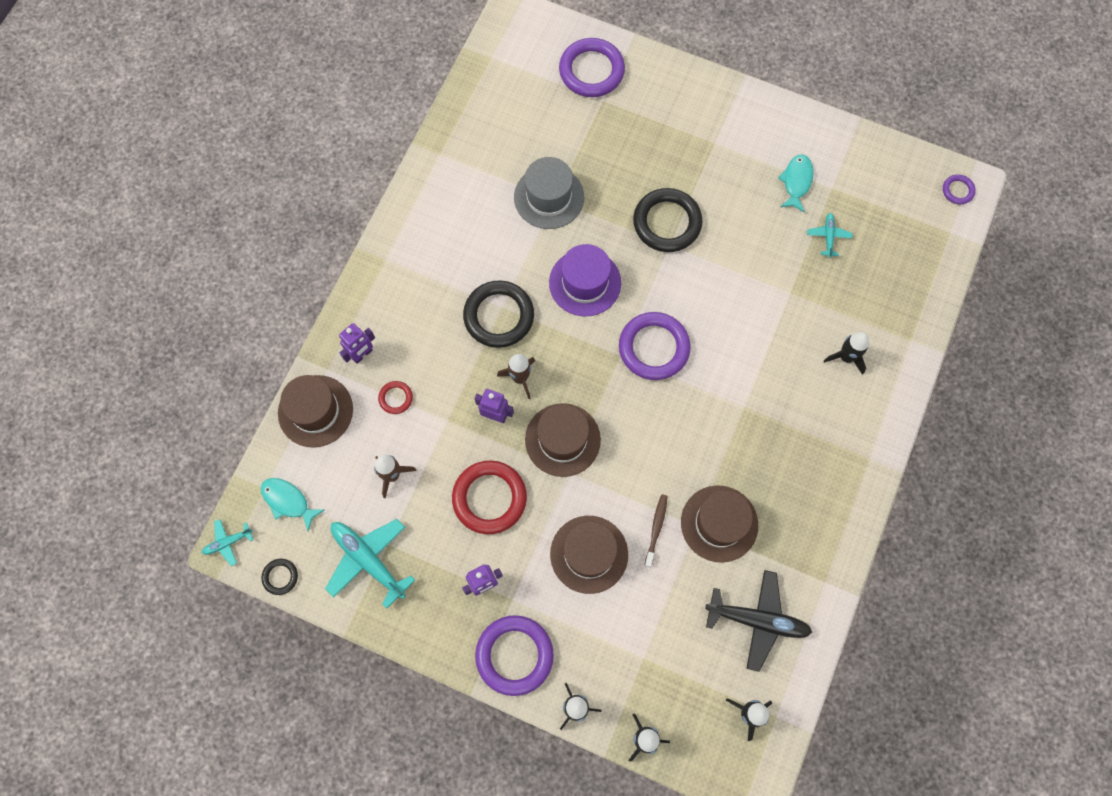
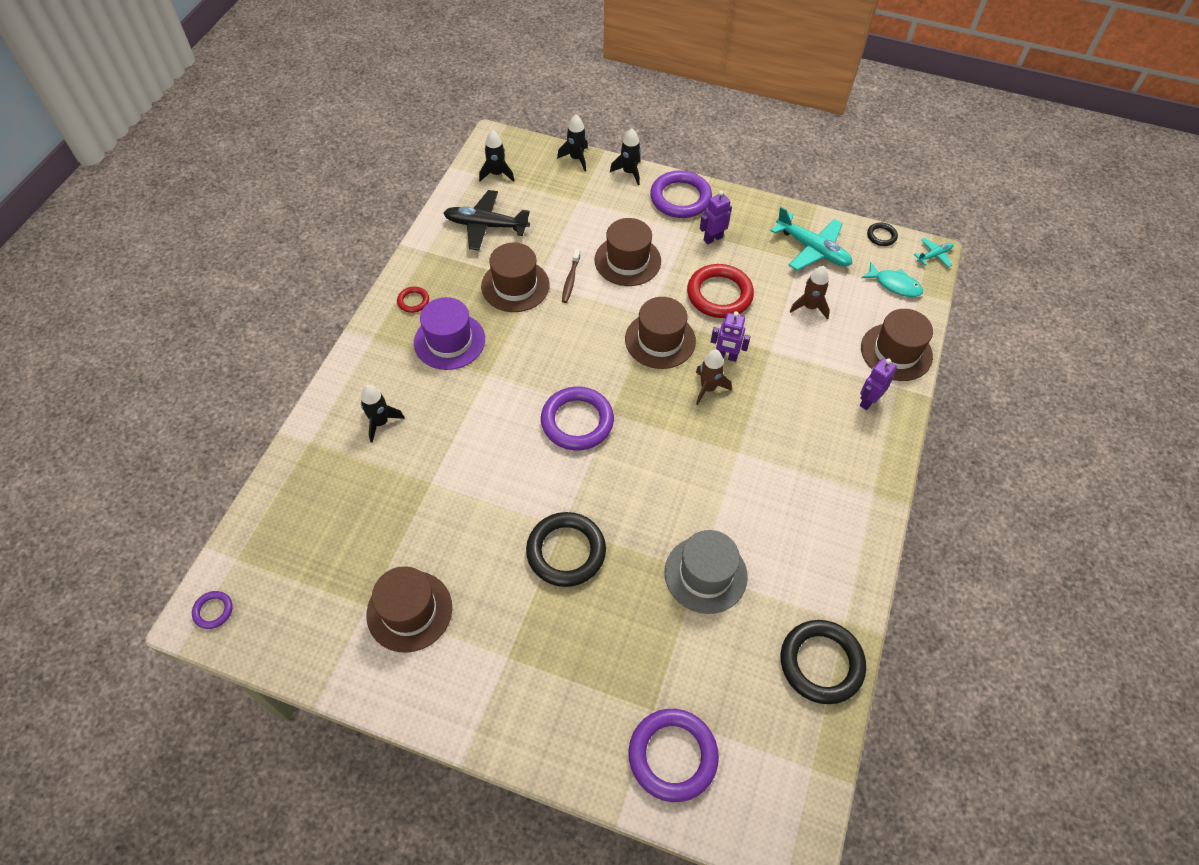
camera: 175 degrees right, 15 degrees down
(396, 398) = (824, 366): red ring -> red ring (413, 301)
(499, 316) = (739, 443): black ring -> black ring (821, 663)
(585, 283) = (653, 481): purple hat -> purple hat (449, 341)
(796, 182) = (409, 611): turquoise fish -> brown hat
(828, 236) = (380, 546): turquoise plane -> none

